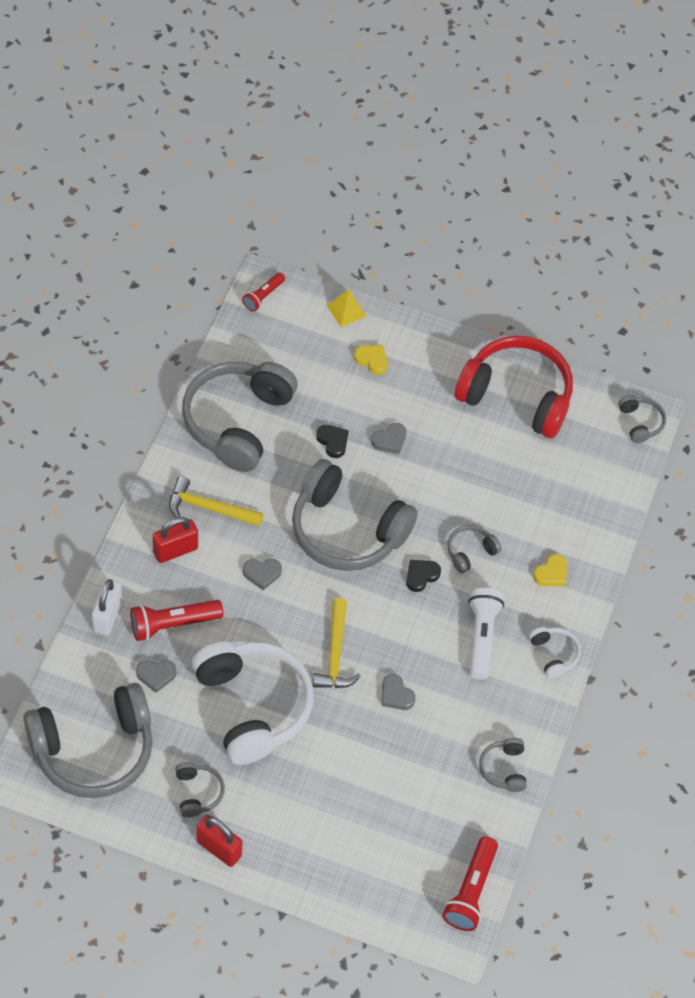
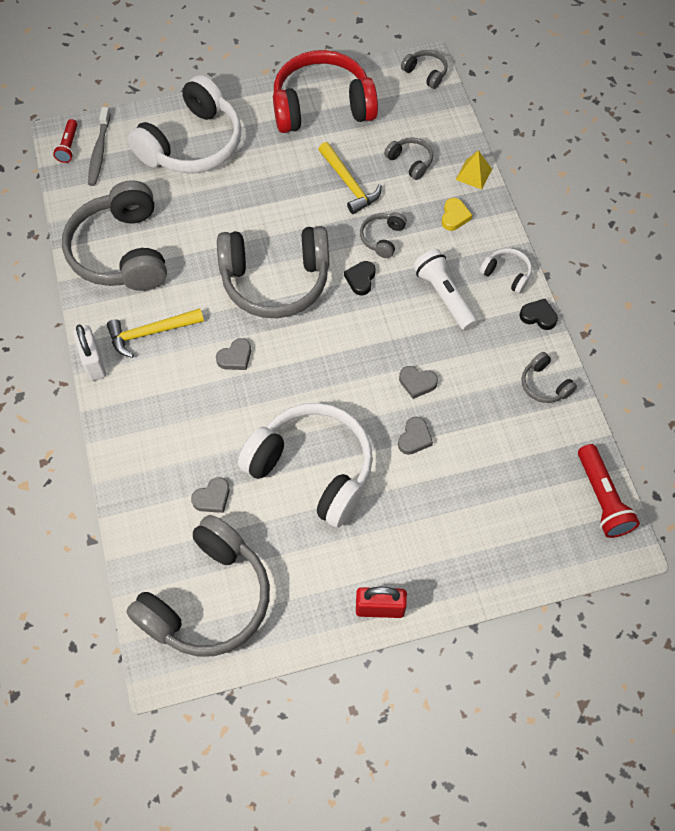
camera: 30 degrees left, 5 degrees up
(107, 616) = (132, 476): white padlock -> white padlock (93, 362)
(173, 624) = (194, 445): red flashlight -> none
(175, 550) = (149, 384): red padlock -> none
(198, 792) = (325, 573): grey headphones -> grey headphones (410, 162)
(286, 317) = (99, 151): none -> grey toothbrush
(333, 442) = (210, 221): black heart -> black heart (538, 316)
(335, 654) = (344, 382): yellow hammer -> yellow hammer (349, 184)
(346, 311) = (143, 120): yellow pyramid -> yellow pyramid (473, 174)
(372, 360) = (192, 144): yellow heart -> white headphones
(389, 440) = (254, 194): grey heart -> grey heart (414, 438)

